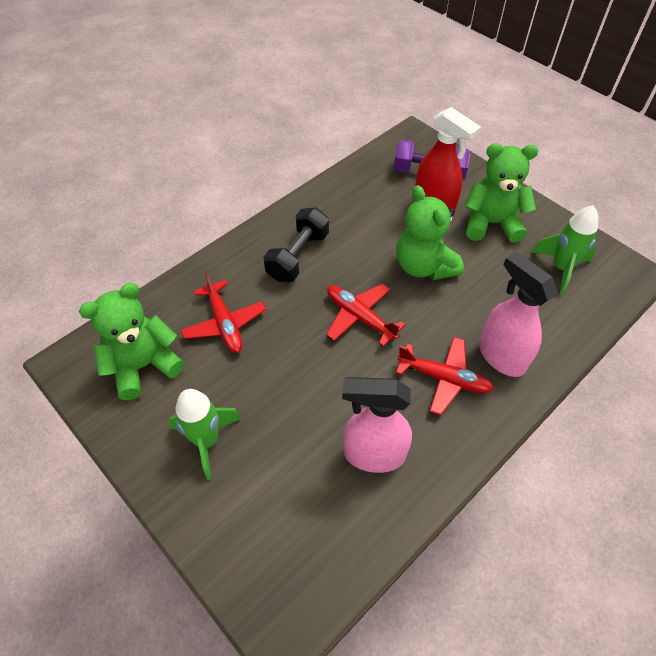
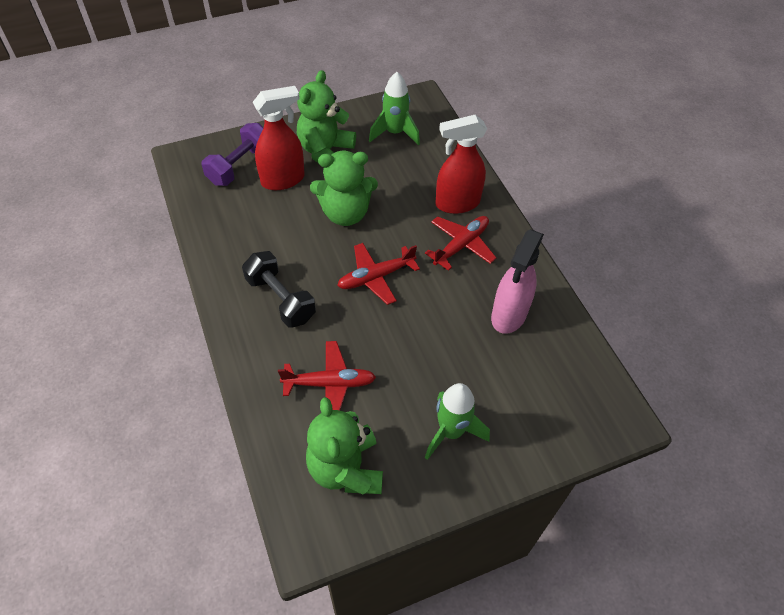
camera: 70 degrees left, 0 degrees up
(501, 356) = (457, 203): pink spray bottle -> red spray bottle

